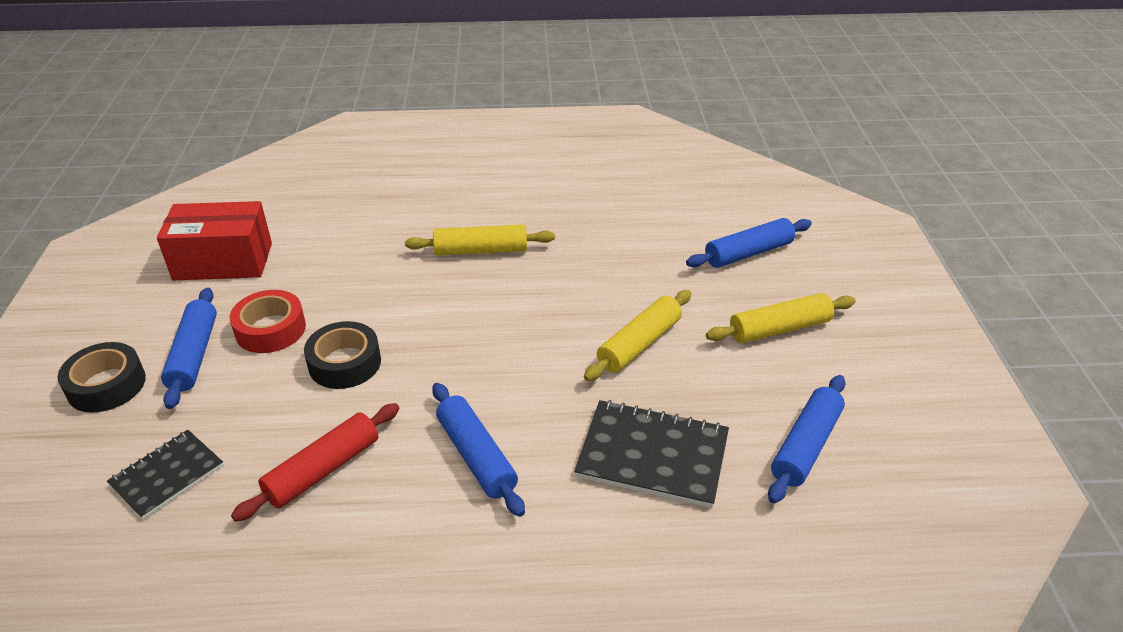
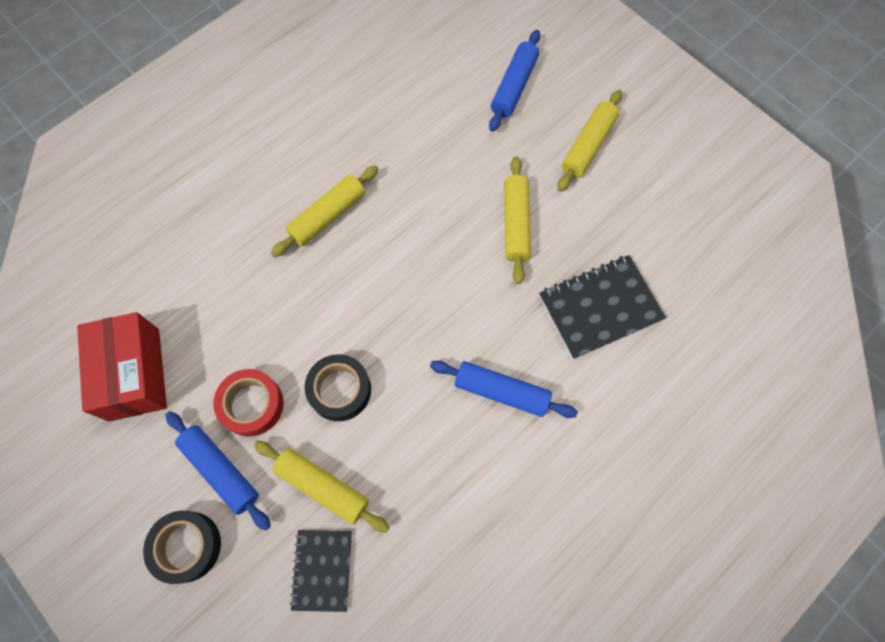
camera: 40 degrees left, 30 degrees up
(223, 261) = (134, 374): red box -> red box turned 60 degrees counterclockwise
(245, 418) = (322, 487): none -> yellow rolling pin
(323, 470) = (419, 480): red rolling pin -> none
(805, 446) = (674, 233): blue rolling pin -> none

